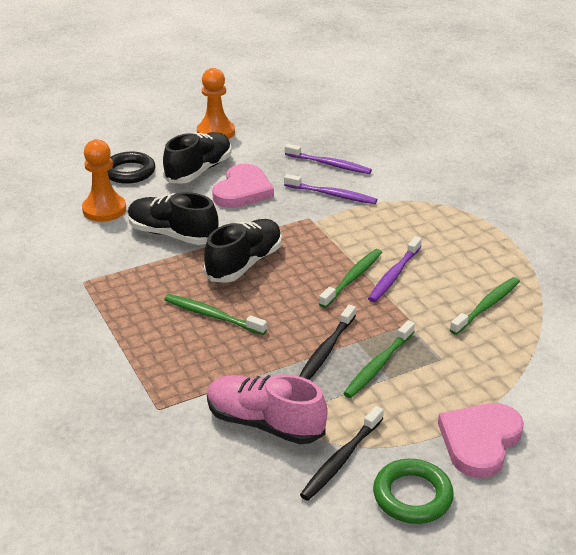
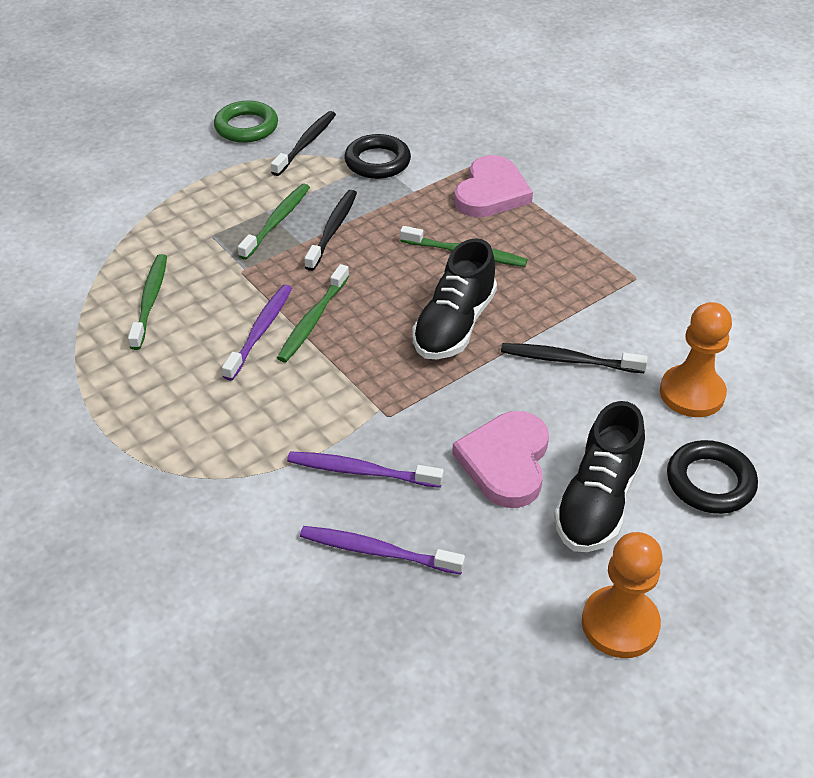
camera: 170 degrees right, 10 degrees up
(172, 234) = (569, 360): black shoe -> black toothbrush
(265, 423) = (377, 162): pink shoe -> black ring
(480, 441) = (185, 168): pink heart -> pink heart (491, 192)
(486, 306) = (150, 301): green toothbrush -> green toothbrush turned 150 degrees clockwise

